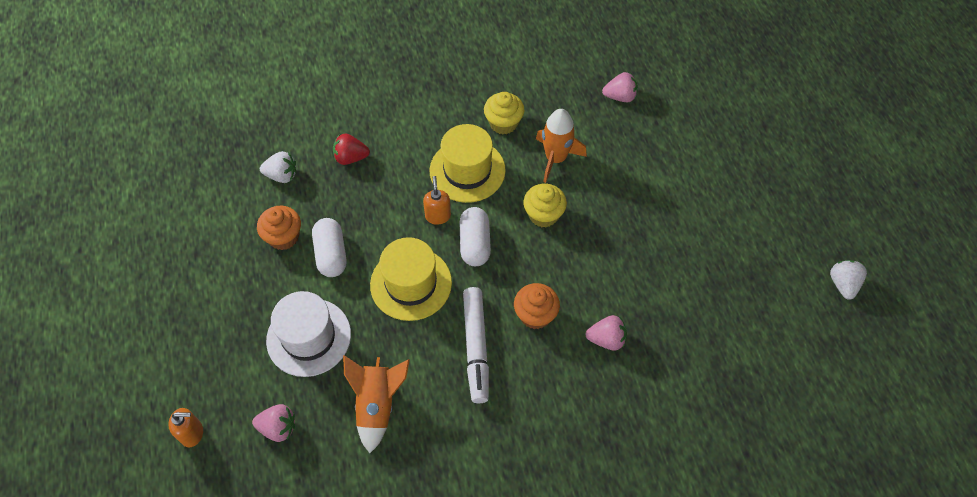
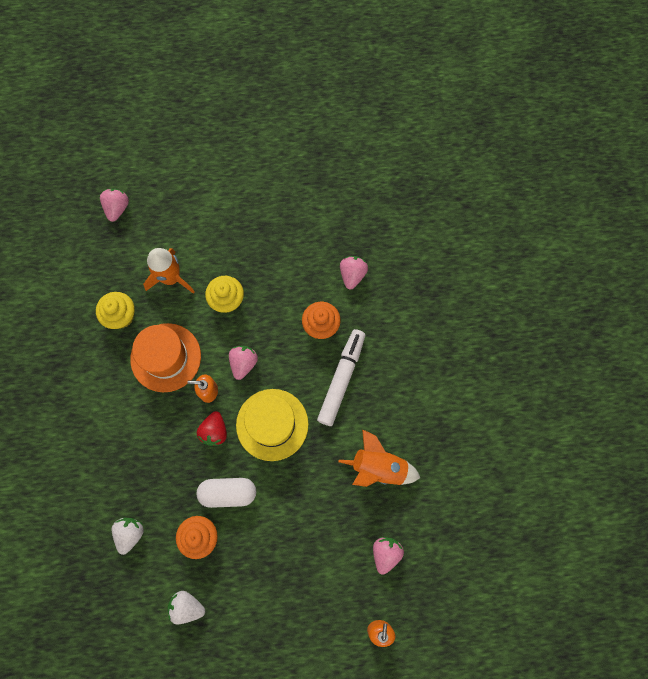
camera: 80 degrees left, 15 degrees up
(309, 337) = (307, 520): white hat -> none
(351, 158) = (125, 464): red strawberry -> red strawberry (214, 431)
(467, 170) = (166, 357): yellow hat -> orange hat
(475, 243) = (243, 363): white capsule -> pink strawberry
(476, 347) = (341, 379): white marker -> white marker turned 75 degrees counterclockwise
(843, 284) = (337, 91): white strawberry -> white strawberry (187, 606)

